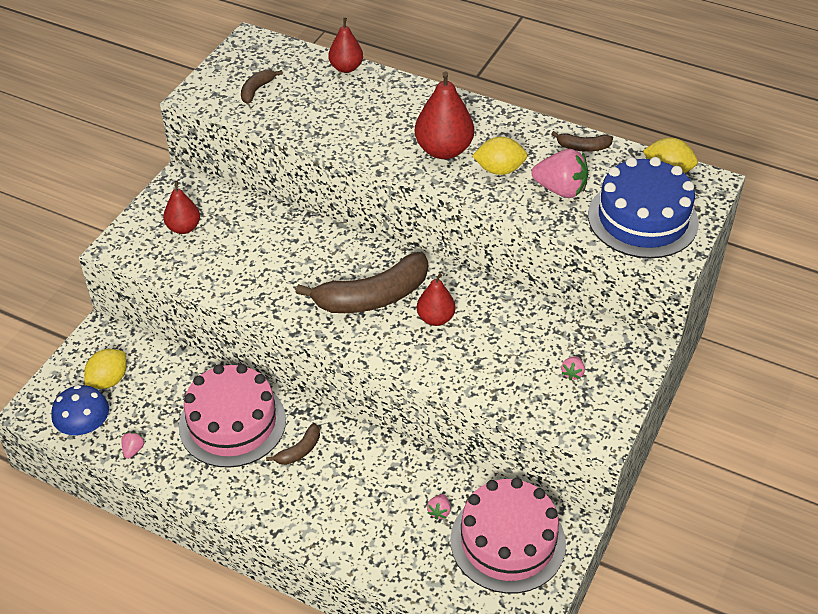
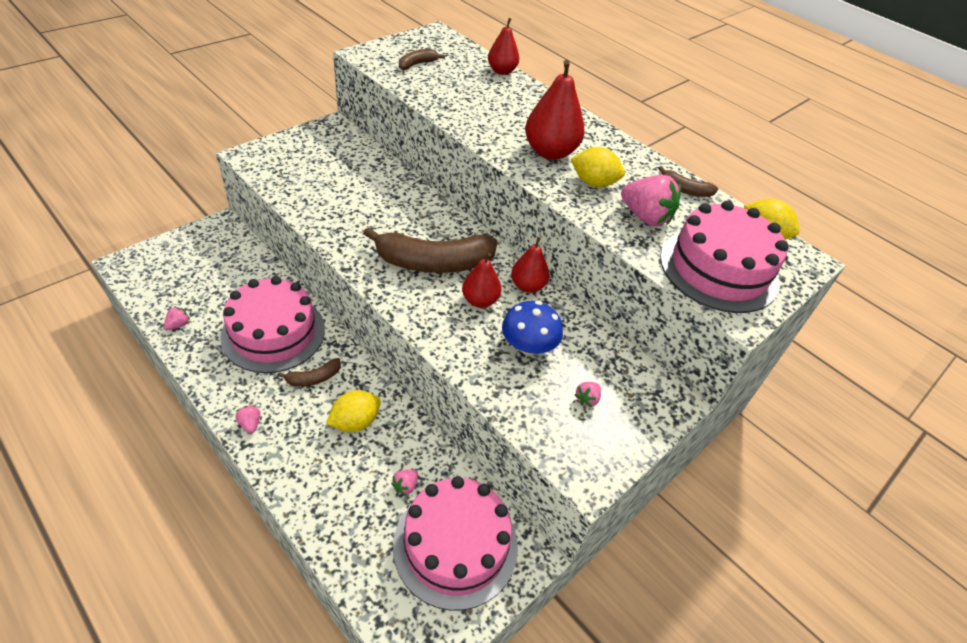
camera: 15 degrees right, 0 degrees up
(85, 426) = (155, 291): blue mushroom -> blue mushroom (528, 345)
(108, 380) = (200, 263): yellow lemon -> yellow lemon (355, 422)
(184, 228) = (312, 158): red pear -> red pear (527, 286)
(268, 513) = (250, 424): none -> pink strawberry
(642, 219) = (719, 269): blue cake -> pink cake

